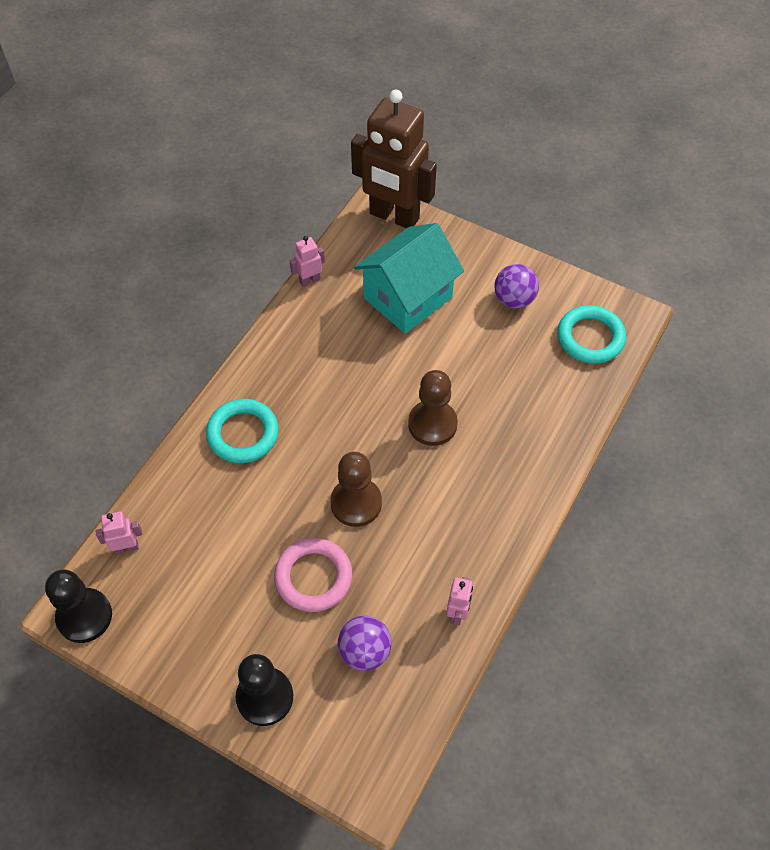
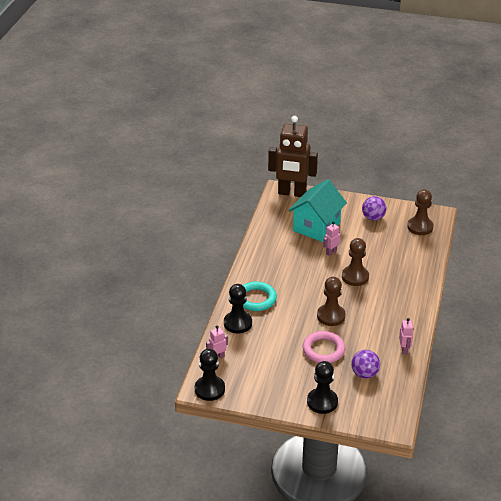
camera: 15 degrees left, 20 degrees down
(190, 480) = (237, 323): none -> black pawn
(309, 280) = (259, 228): pink robot -> pink robot (331, 252)
(590, 338) = (420, 227): turquoise ring -> brown pawn

